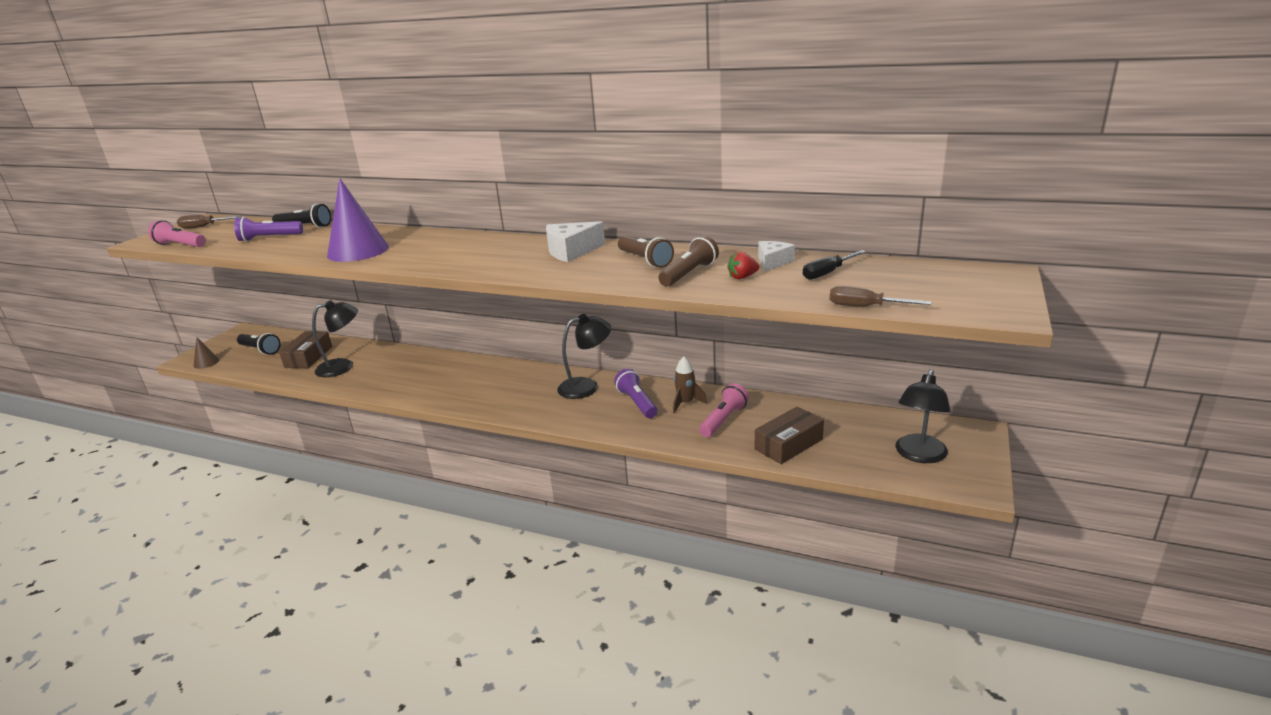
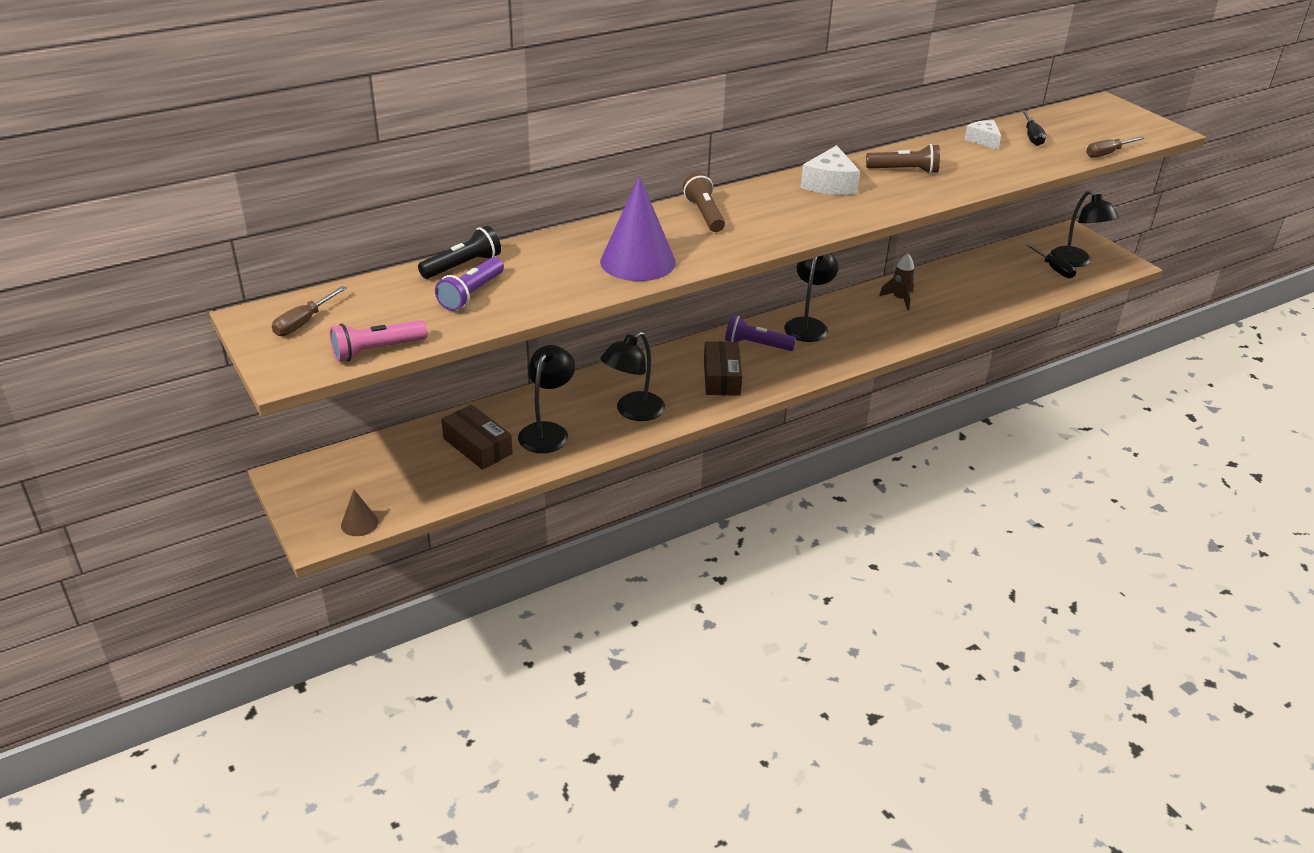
camera: 55 degrees left, 10 degrees up
(260, 350) = (389, 475): black flashlight -> none
(391, 379) = (633, 412): none -> black lamp
(637, 403) = (870, 316): purple flashlight -> purple flashlight (756, 345)
(689, 274) = (963, 170): brown flashlight -> brown flashlight (704, 214)
(723, 420) = (946, 297): pink flashlight -> none
(742, 277) = (998, 159): red strawberry -> none
(788, 444) = (1010, 292): brown box -> brown box (722, 377)
(878, 449) = (1054, 269): none -> black screwdriver

